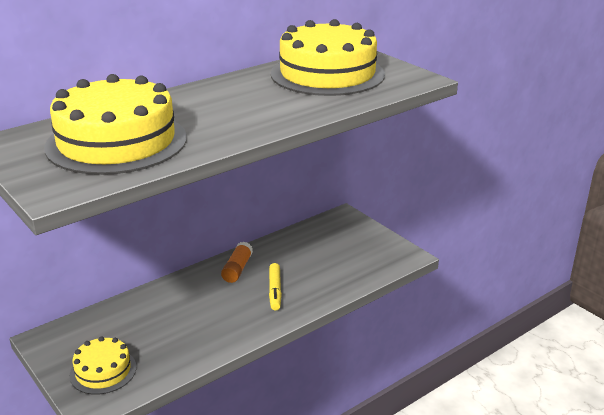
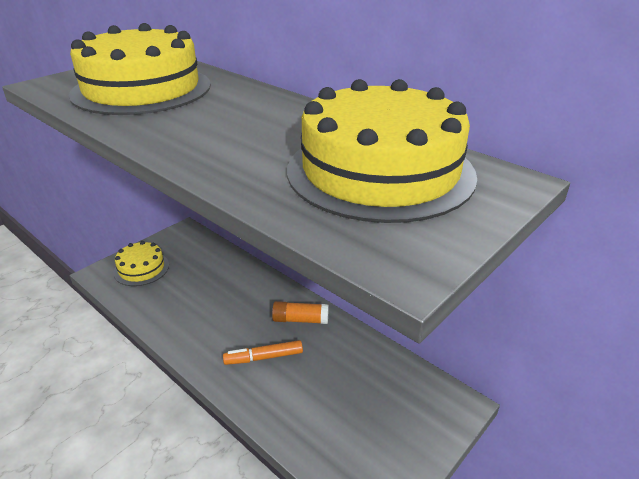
camera: 80 degrees right, 5 degrees up
(275, 291) = (264, 357): yellow marker -> orange marker

